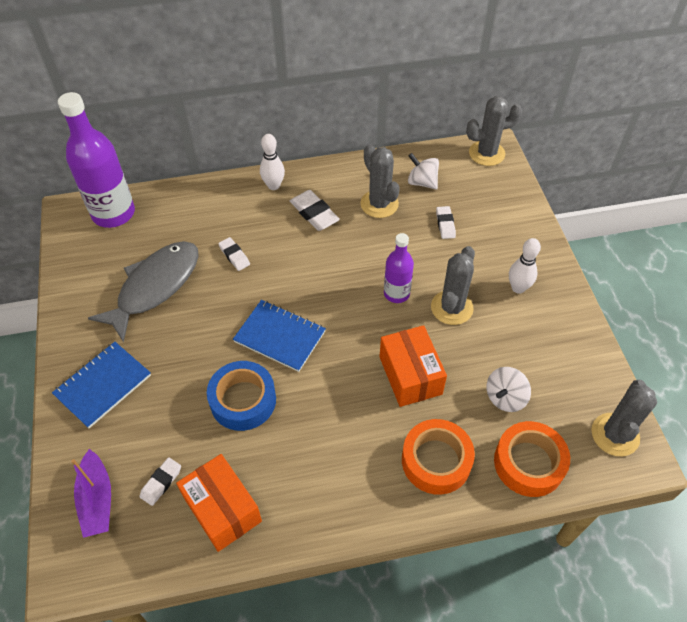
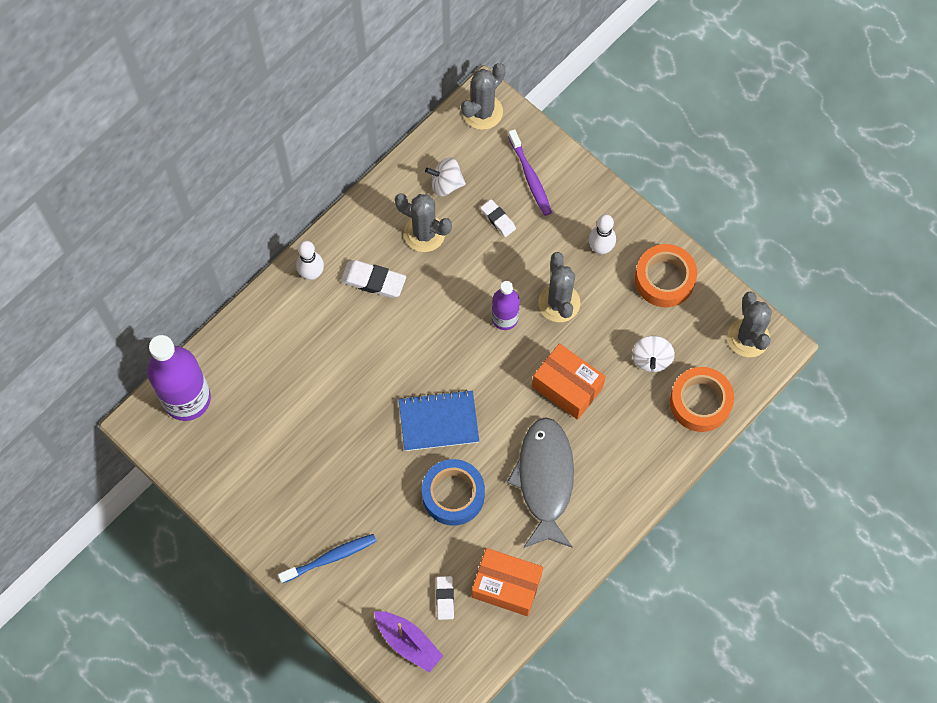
camera: 35 degrees left, 15 degrees up
(103, 385) = (330, 558): blue notebook -> blue toothbrush
(155, 287) = (293, 446): grey fish -> grey fish (545, 480)
(234, 256) = (337, 370): white eraser -> none
(436, 461) = (633, 445): orange tape -> orange tape (664, 279)
(493, 210) = (530, 177): none -> purple toothbrush

